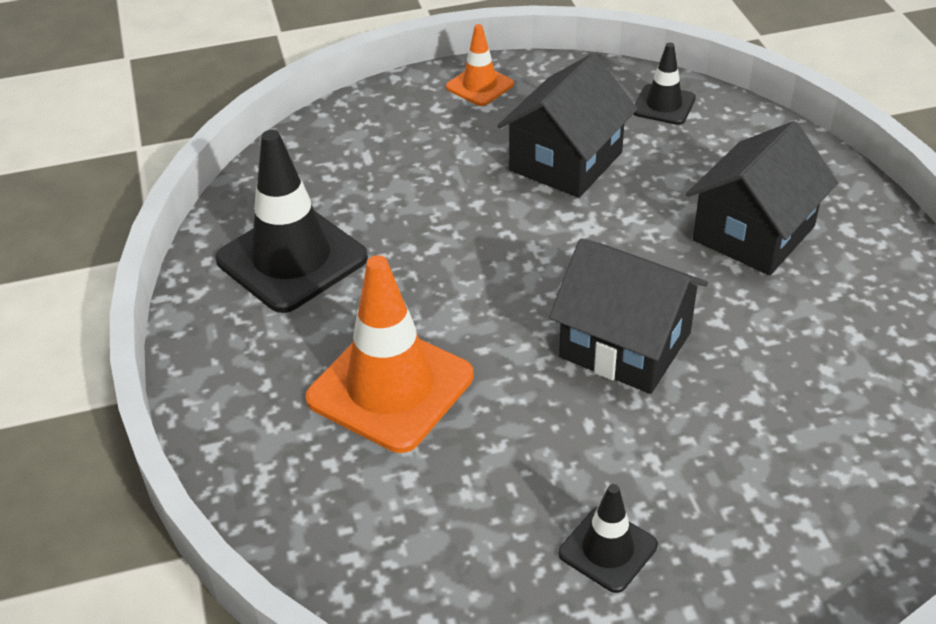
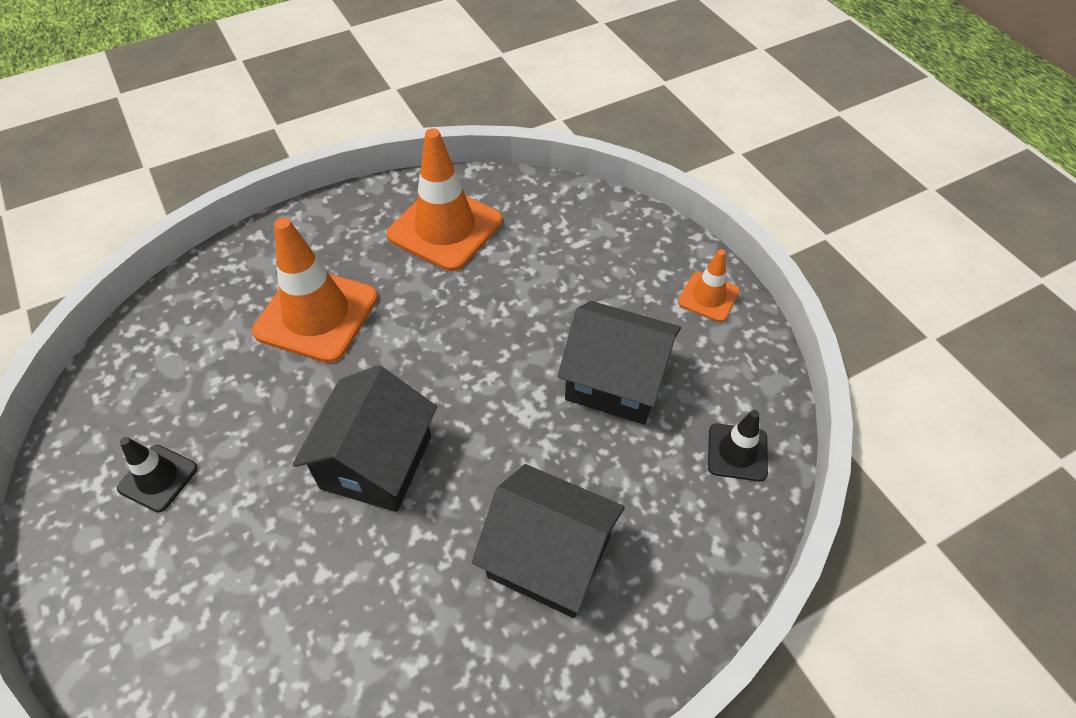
camera: 75 degrees right, 10 degrees up
(292, 259) = (445, 228): black traffic cone -> orange traffic cone

